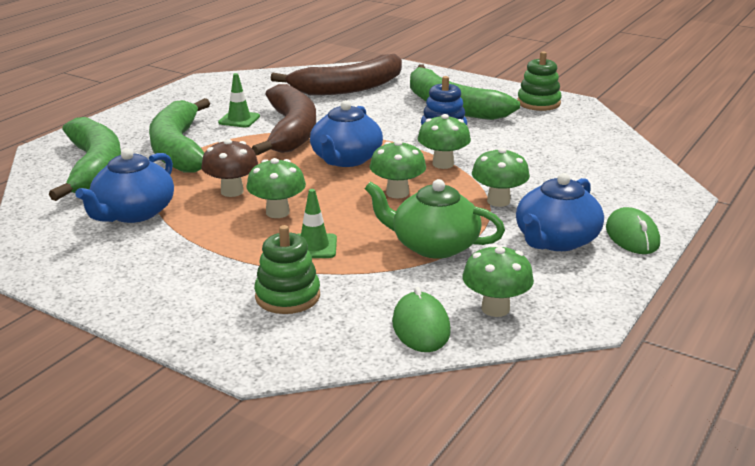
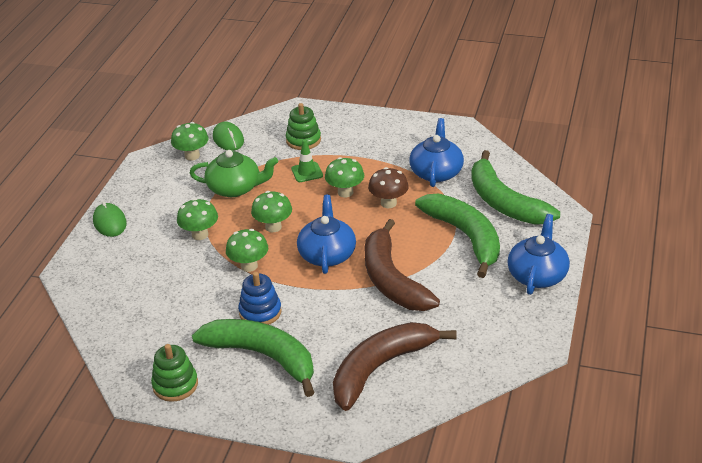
camera: 165 degrees right, 10 degrees up
(239, 119) = (449, 286): green traffic cone -> none
(555, 240) = (159, 208): blue teapot -> blue teapot (537, 275)

